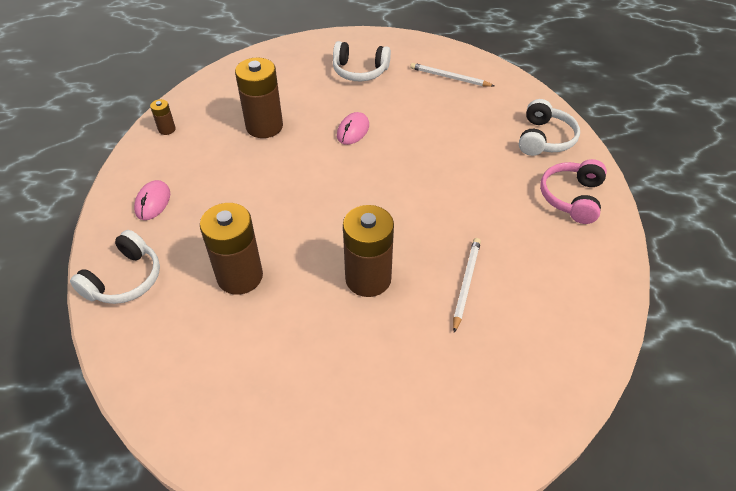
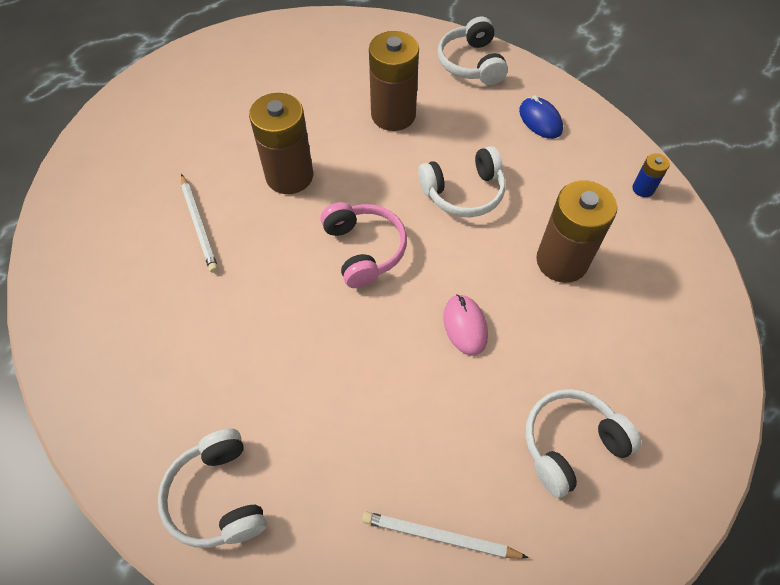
camera: 140 degrees right, 10 degrees up
(153, 202) = (540, 120): pink mouse -> blue mouse
(167, 129) = (643, 188): brown battery -> blue battery
(266, 191) = (463, 192): none -> white headphones
(449, 77) = (439, 537): white pencil -> white pencil turned 150 degrees counterclockwise
(572, 197) = (135, 407): pink headphones -> pink headphones (364, 249)

